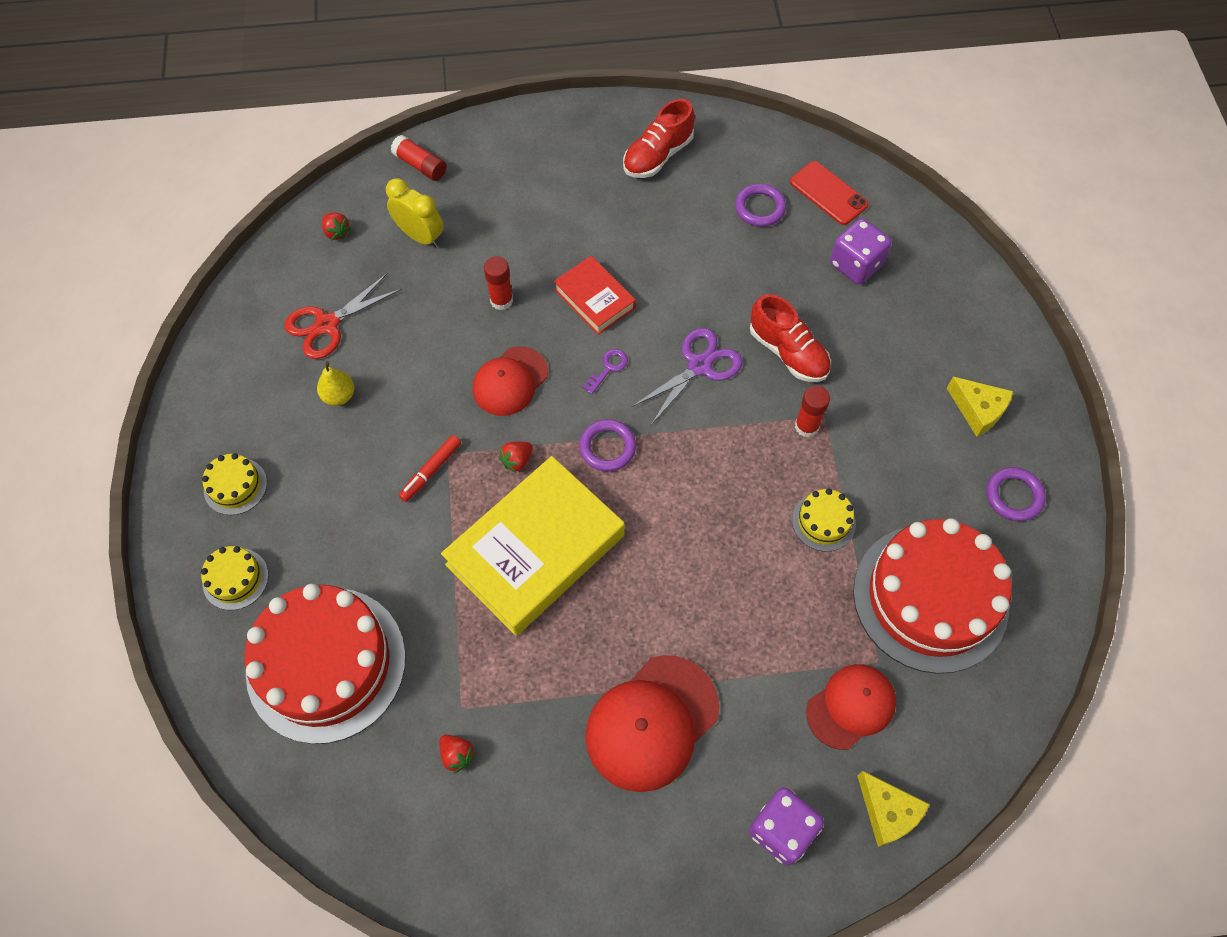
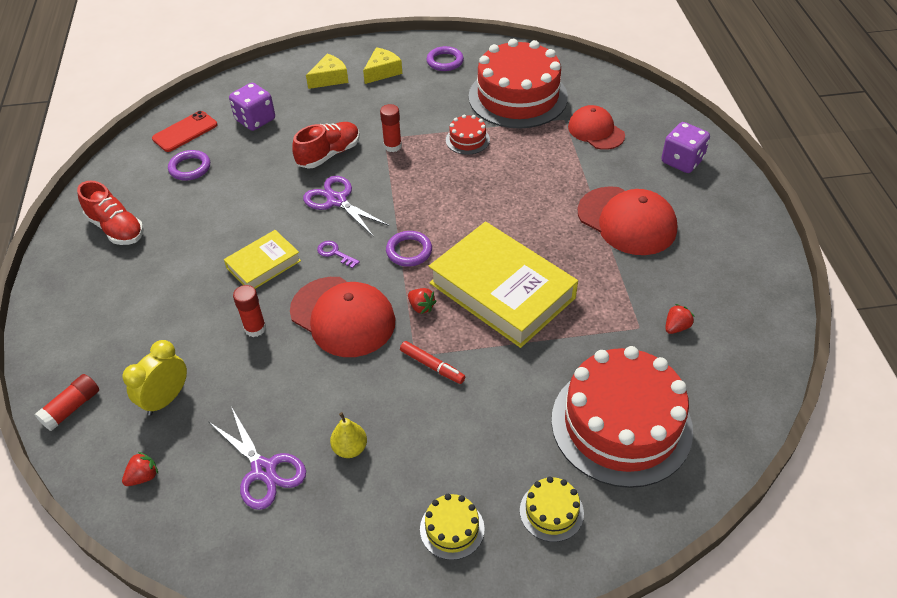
camera: 90 degrees left, 15 degrees down
(327, 324) = (263, 470): red scissors -> purple scissors
(510, 381) = (343, 316): red cap -> red cap, size x1.52
(594, 299) = (263, 264): red book -> yellow book
(823, 521) = (467, 140): yellow cake -> red cake
(887, 812) = (658, 118): yellow cheese -> yellow cheese (330, 78)

